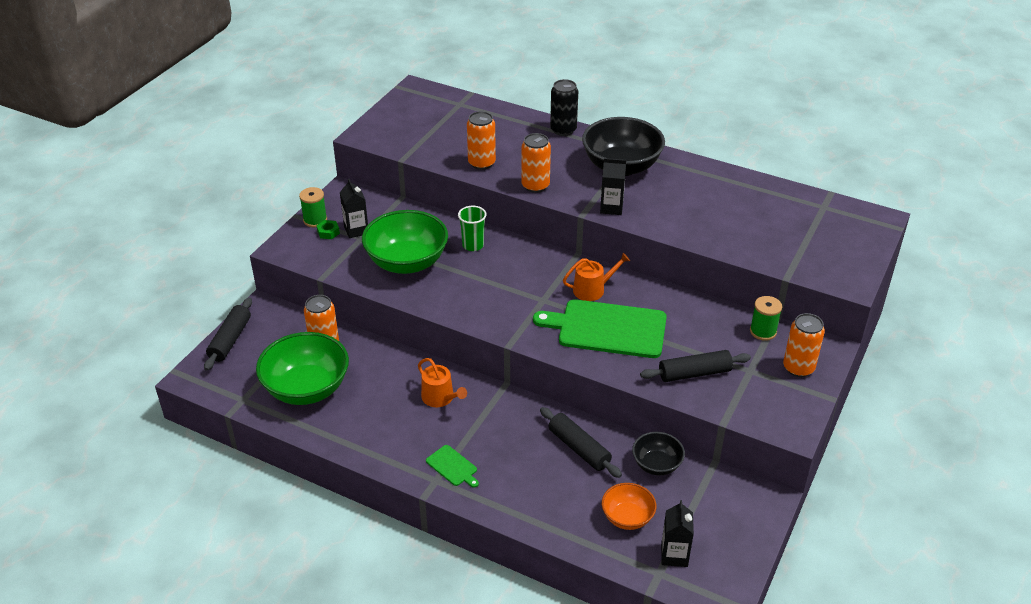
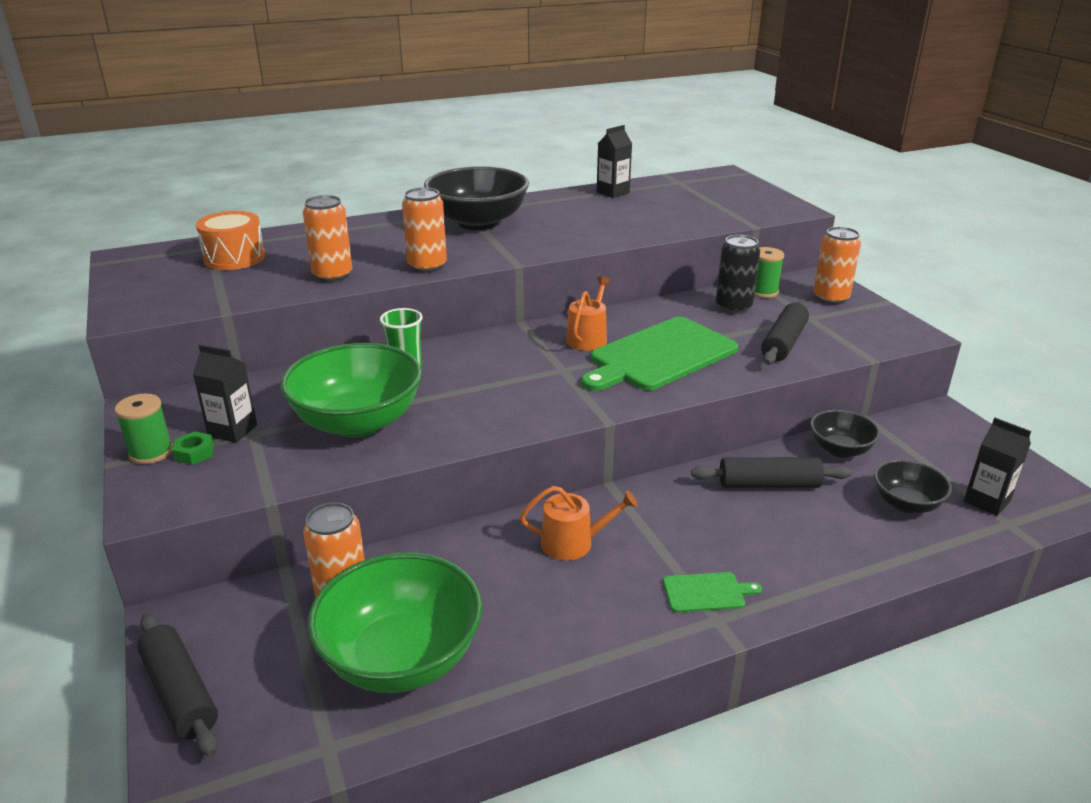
camera: 50 degrees left, 10 degrees down
(459, 120) = (234, 258): none -> orange drum
(563, 130) = (369, 223): black can -> black can (733, 307)
(611, 208) = (531, 249): black carton -> black carton (613, 192)
(627, 517) = (906, 504): orange bowl -> black bowl

